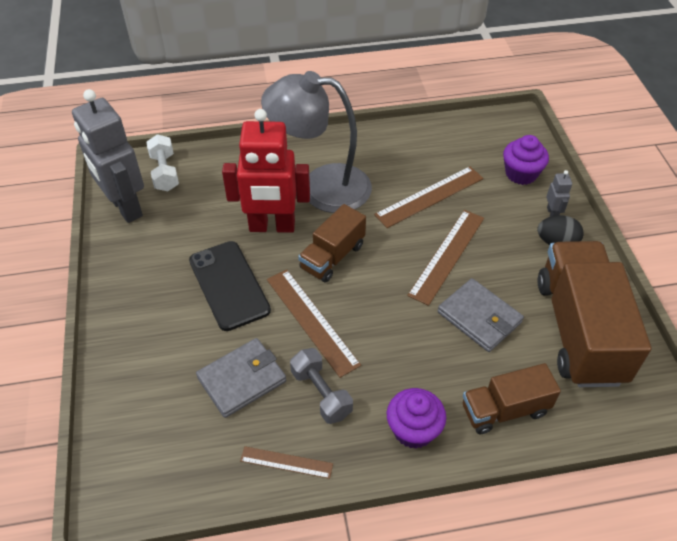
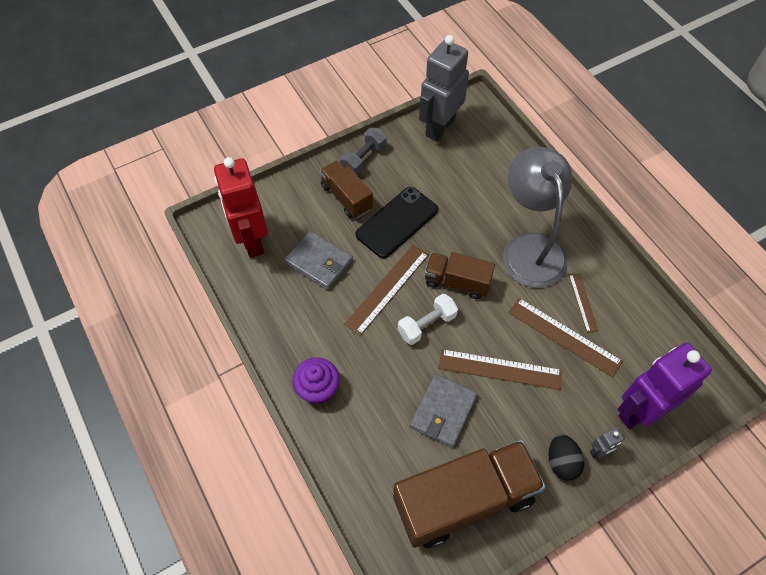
camera: 70 degrees right, 10 degrees up
(165, 172) = (487, 135): white dumbbell -> white dumbbell (427, 325)
(272, 227) = (468, 228): red robot -> red robot (251, 240)
(286, 462) = (264, 313): brown ruler -> brown ruler (583, 302)
(321, 393) = (326, 316): grey dumbbell -> grey dumbbell (364, 158)
(504, 410) = (359, 452): brown truck -> brown truck (346, 197)
(521, 174) = (639, 411): purple cupcake -> purple robot

